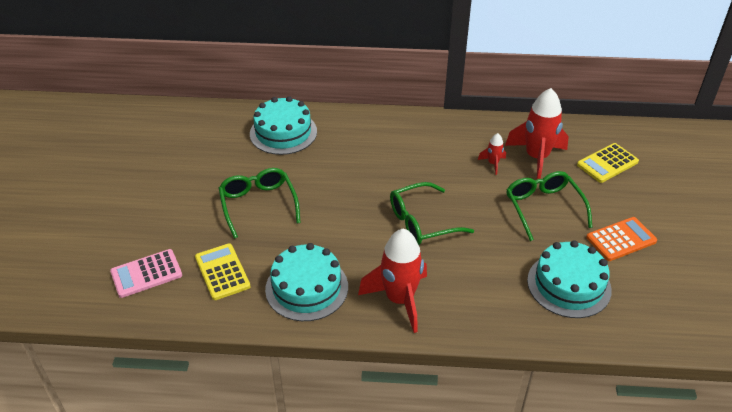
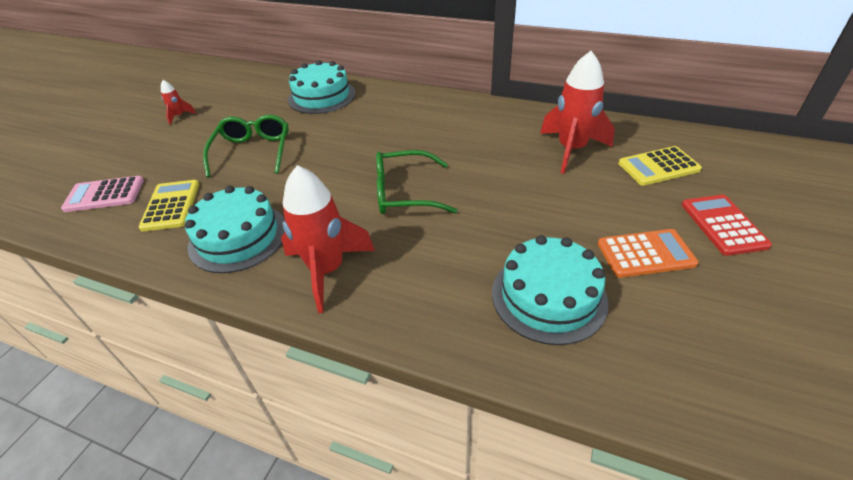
camera: 20 degrees right, 0 degrees up
(493, 164) = (517, 149): red rocket -> red rocket (179, 116)
(543, 208) = (556, 201): green glasses -> none
(665, 206) = (723, 225): none -> red calculator

